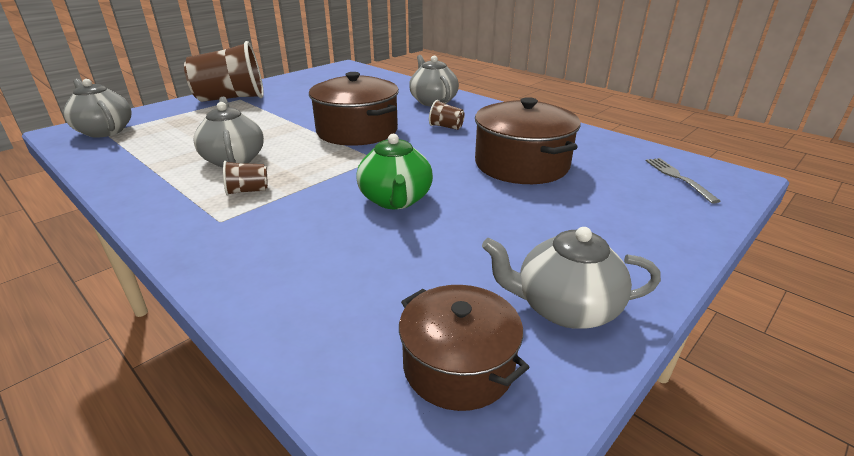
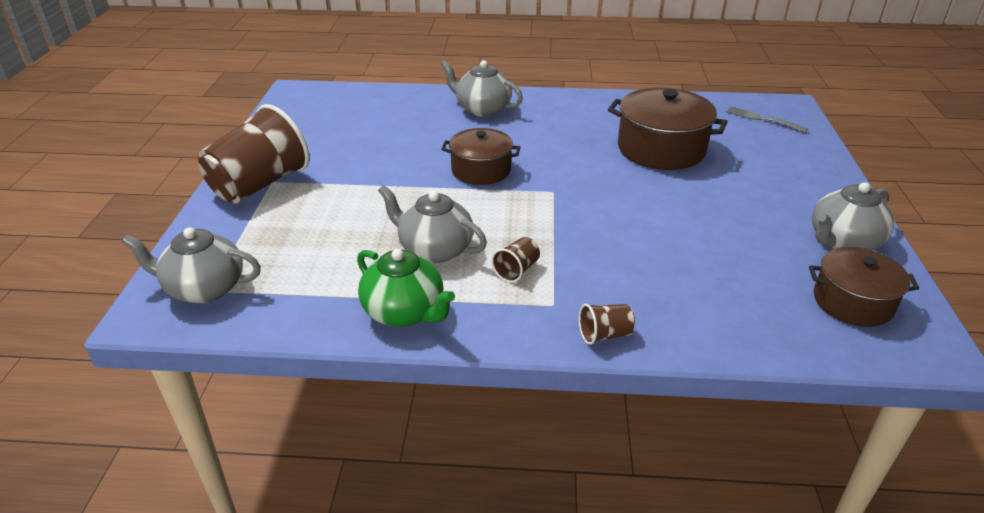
camera: 40 degrees left, 5 degrees up
(357, 131) = (481, 170): brown pot -> brown pot, size x0.65
(395, 200) = (637, 220): green teapot -> green teapot (405, 312)
(446, 127) = (546, 134): brown cup -> brown cup (604, 335)

